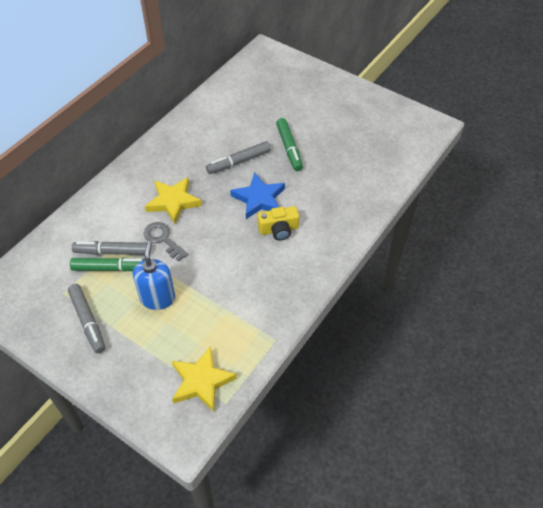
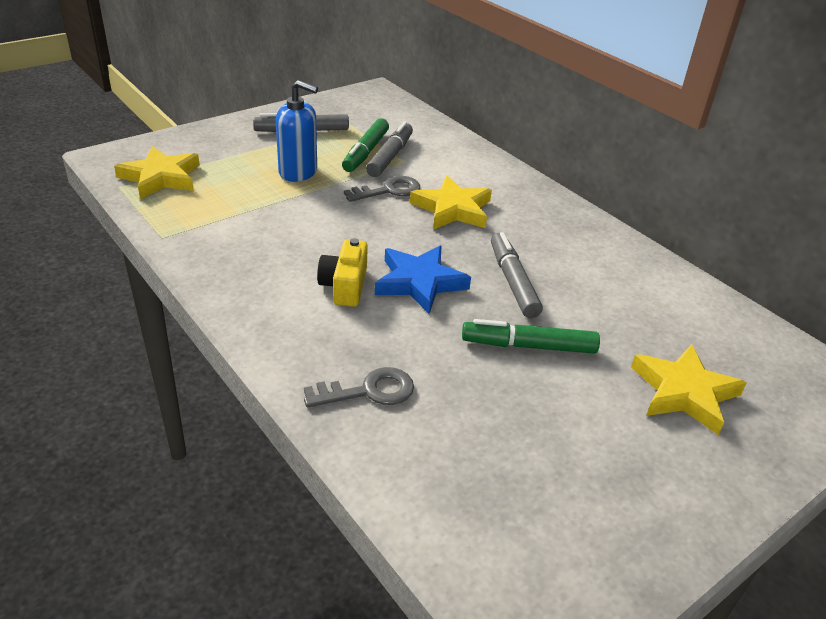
camera: 105 degrees right, 15 degrees down
(293, 97) = (684, 392): none -> yellow star
(352, 196) = (369, 391): none -> grey key

